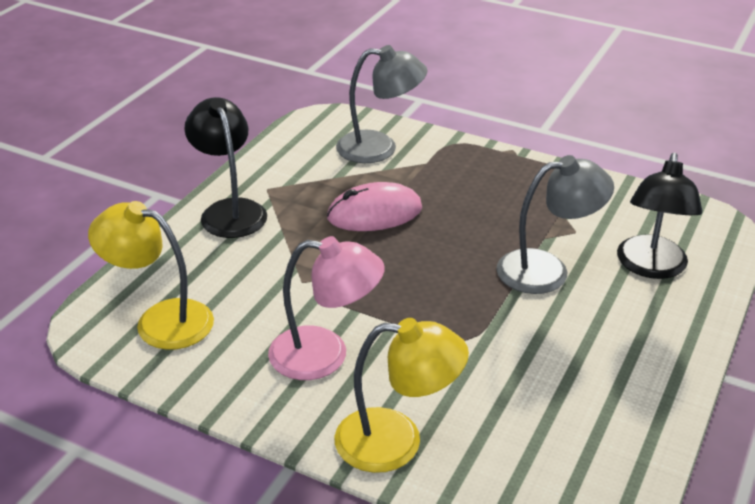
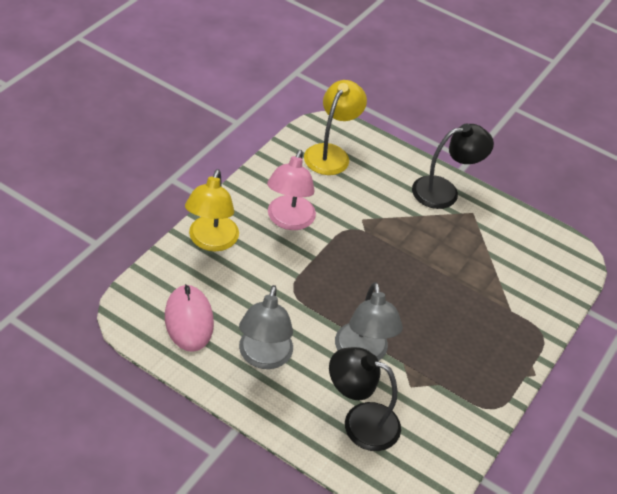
camera: 90 degrees right, 10 degrees up
(374, 213) = (439, 267): pink mouse -> pink mouse (189, 320)
(379, 148) = (532, 284): grey lamp -> grey lamp (263, 357)

